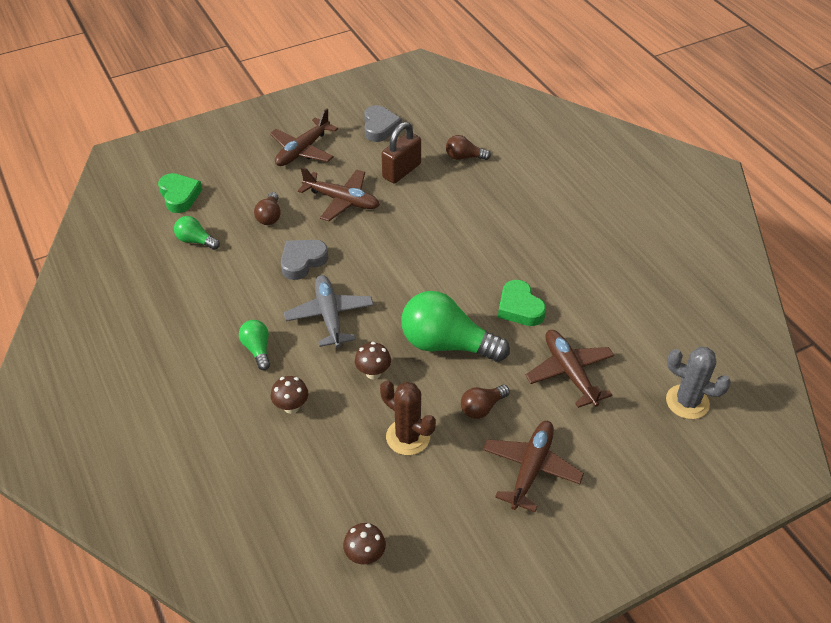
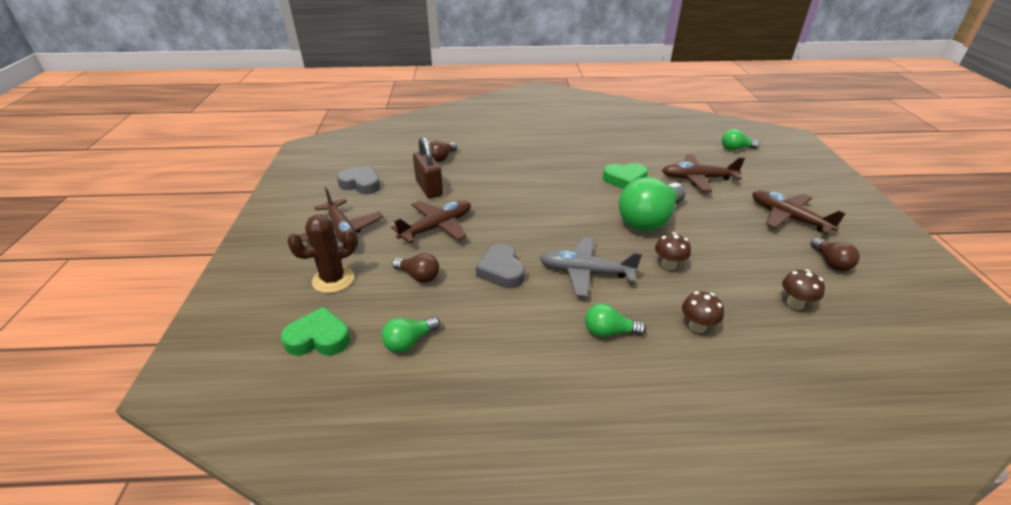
camera: 65 degrees left, 10 degrees down
(365, 556) = (885, 324): brown mushroom -> brown mushroom (795, 303)
(408, 437) = (748, 265): brown cactus -> brown cactus (333, 279)
(482, 408) = (723, 222): brown light bulb -> brown light bulb (830, 262)
(687, 402) = (735, 149): grey cactus -> green light bulb

